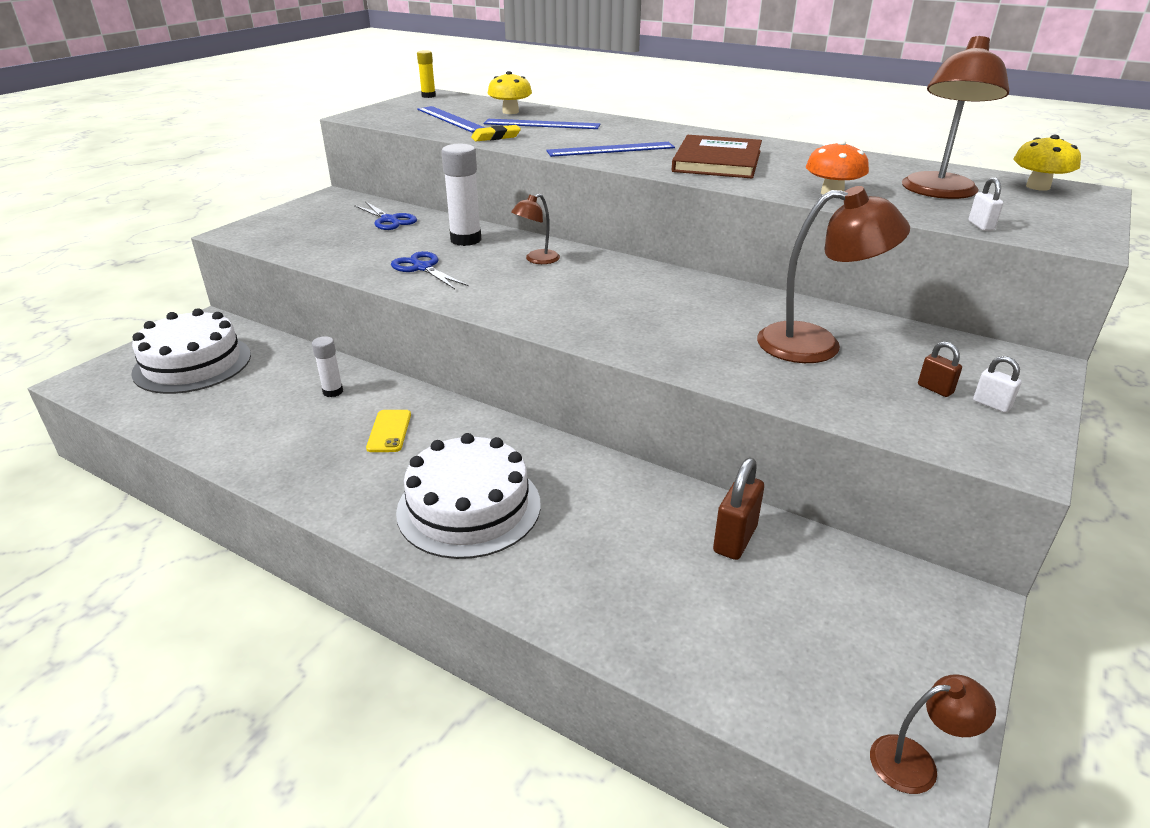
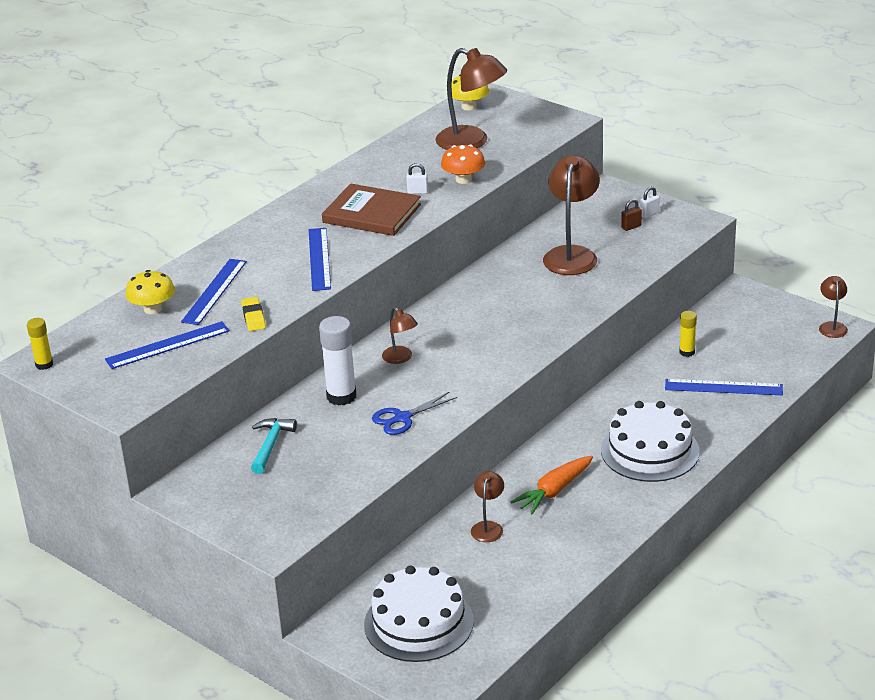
camera: 80 degrees left, 0 degrees up
(333, 391) = (488, 527): white glue stick -> brown lamp
(389, 220) = (271, 445): blue scissors -> turquoise hammer
(389, 431) = (554, 491): yellow phone -> orange carrot
(644, 585) = (723, 387): none -> blue ruler
(735, 539) = (687, 352): brown padlock -> yellow glue stick
(981, 226) = (538, 143): white padlock -> white padlock (417, 192)

